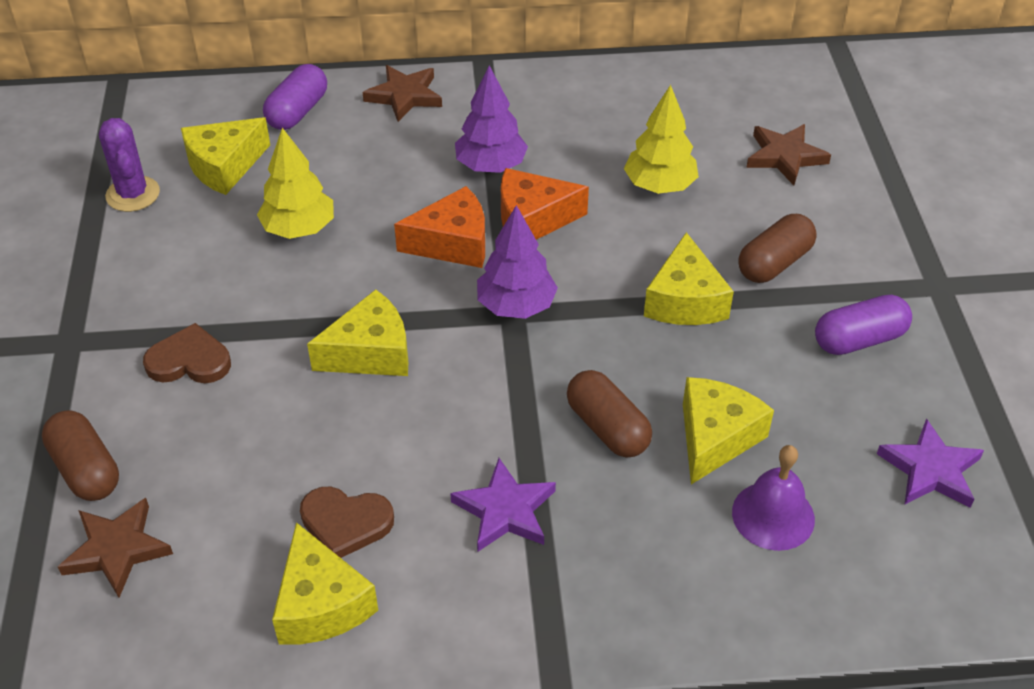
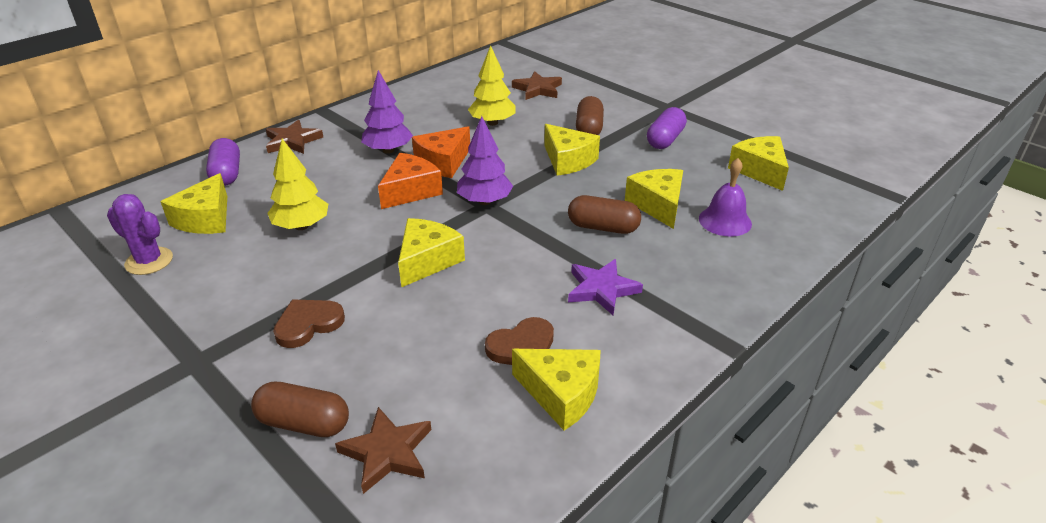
camera: 40 degrees left, 10 degrees down
(930, 470) = (760, 171): purple star -> yellow cheese

